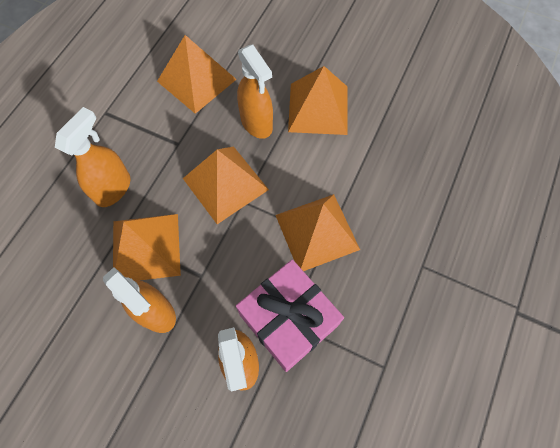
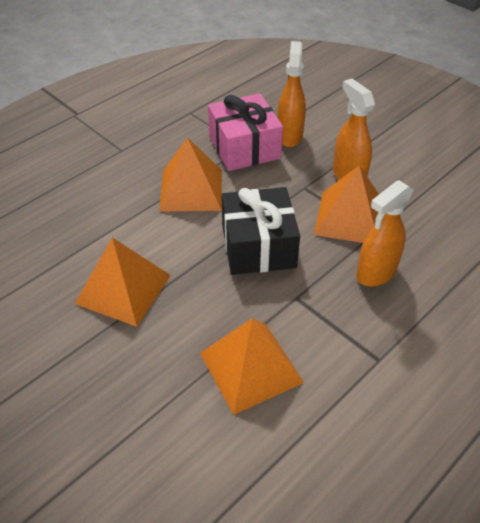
camera: 160 degrees left, 20 degrees down
(225, 184) = (258, 246): orange pyramid -> black gift
(256, 123) = (200, 293): orange spray bottle -> none

